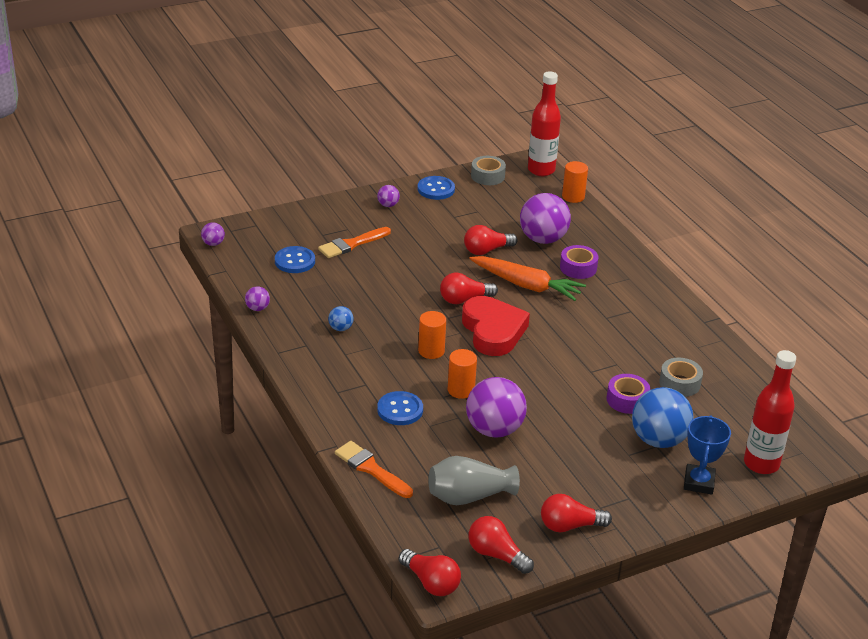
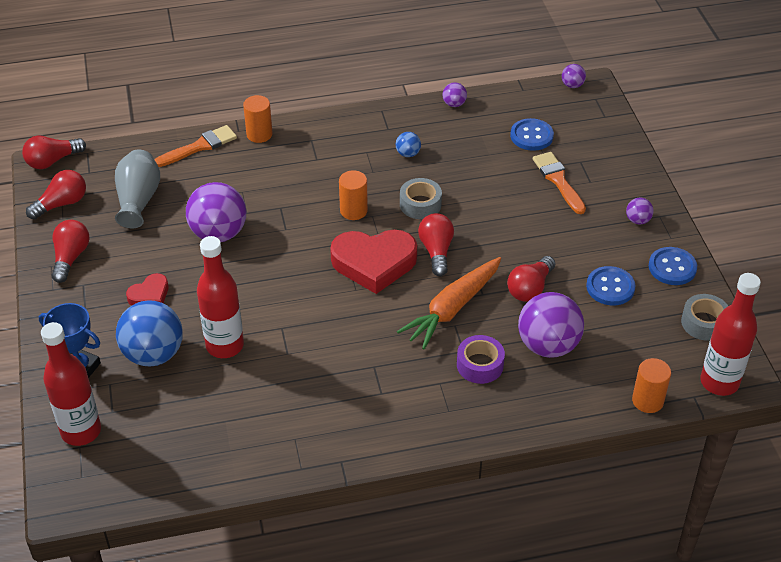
camera: 105 degrees right, 10 degrees up
(400, 410) = (271, 175): blue button -> blue button (610, 287)
(461, 390) = (285, 221): orange cylinder -> orange cylinder (259, 134)
(486, 250) = (530, 288): red light bulb -> red light bulb turned 135 degrees counterclockwise
(592, 458) = (149, 295): none -> red heart
(627, 400) = (225, 346): purple tape -> red bottle
(679, 383) = (235, 400): grey tape -> grey tape (420, 204)

